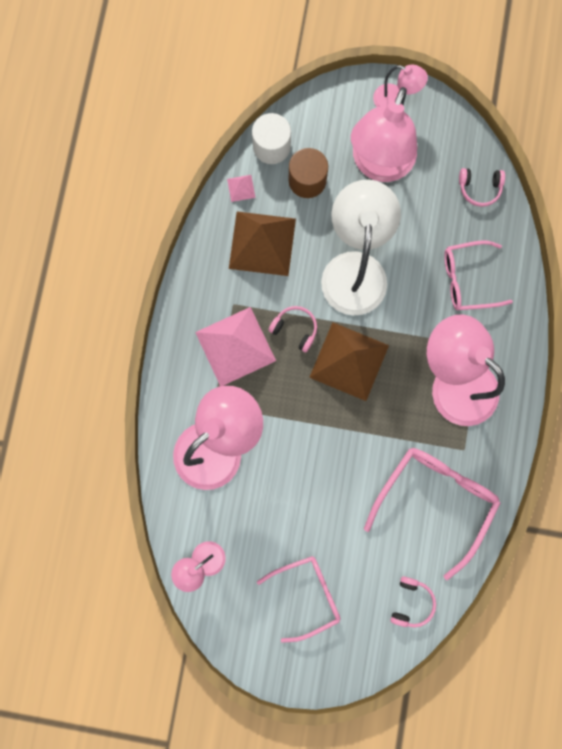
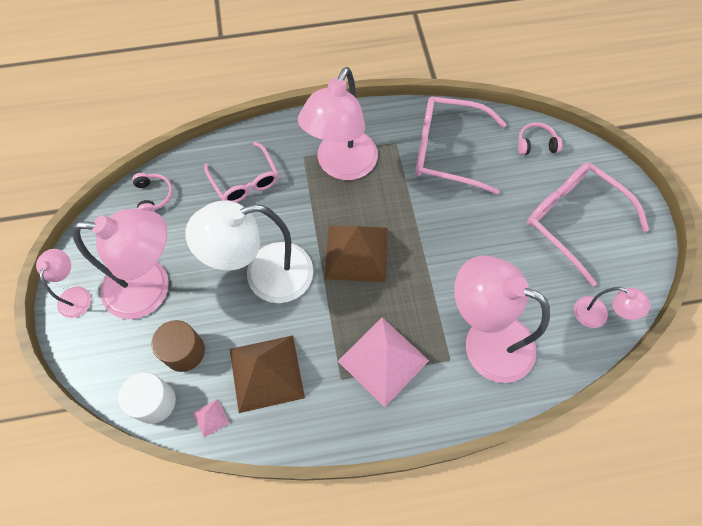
camera: 110 degrees left, 15 degrees down
(295, 329) = (344, 310): pink headphones -> none
(306, 595) = (574, 221): pink glasses -> pink glasses, size x1.51

